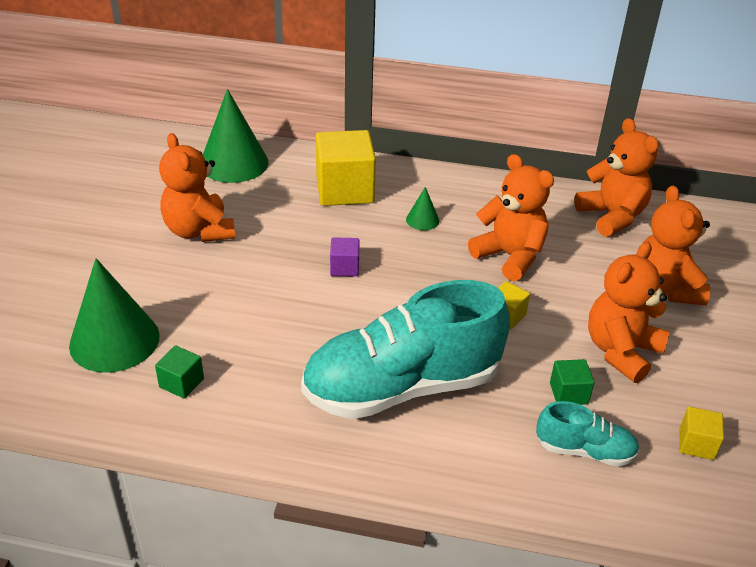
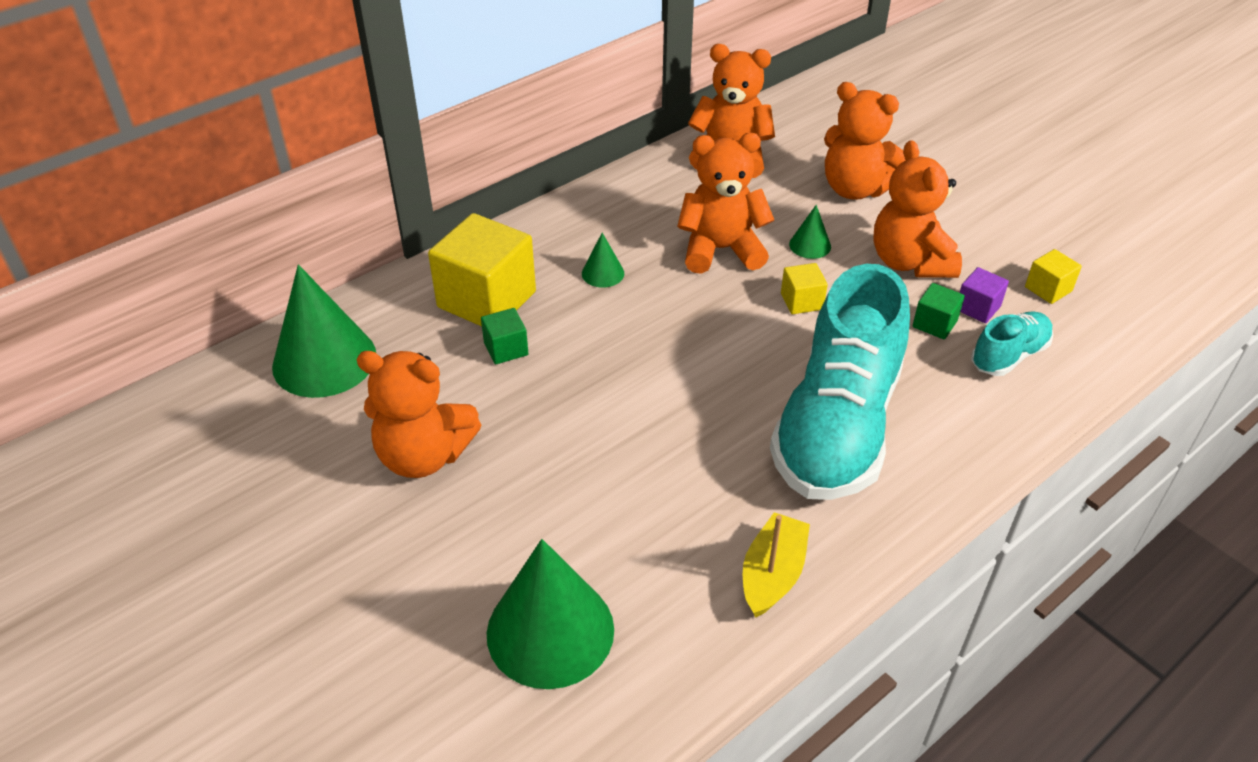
camera: 50 degrees left, 5 degrees up
(181, 383) = (681, 600): green cube -> green cube (506, 349)
(238, 414) = (772, 574): none -> yellow boat
(344, 267) = (619, 370): purple cube -> purple cube (977, 308)
(570, 294) = (810, 245): none -> green cone

